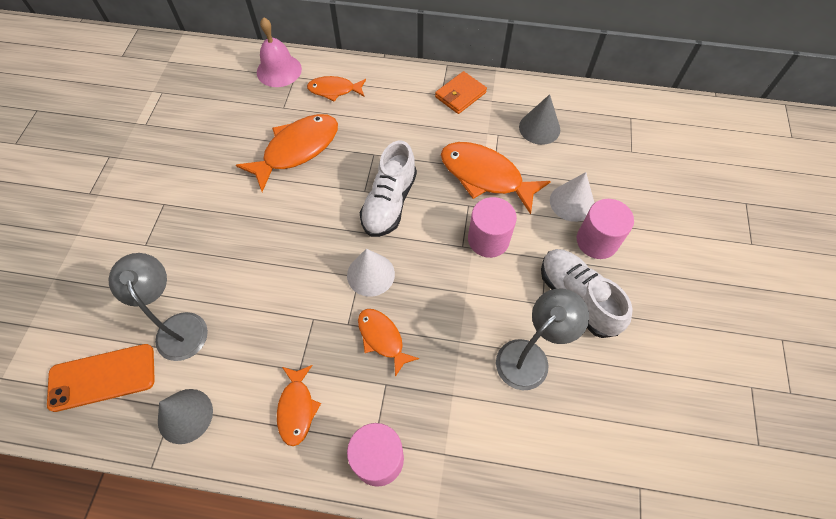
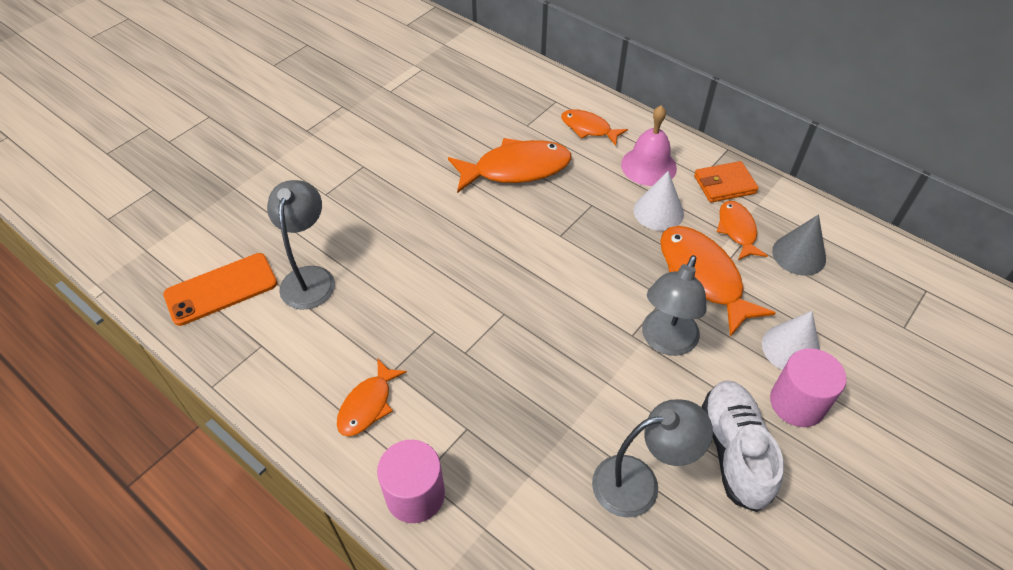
camera: 30 degrees right, 10 degrees down
(102, 377) = (221, 289): orange phone -> orange phone turned 45 degrees counterclockwise
(185, 415) = (267, 358): grey cone -> none
(279, 70) = (544, 90): pink bell -> pink bell (648, 166)
(370, 274) = (517, 317): white cone -> white cone (658, 212)
(382, 338) = (491, 383): orange fish -> orange fish (737, 230)
(389, 203) = (579, 258): white shoe -> none
(488, 239) = (666, 342): pink cylinder -> grey lamp

